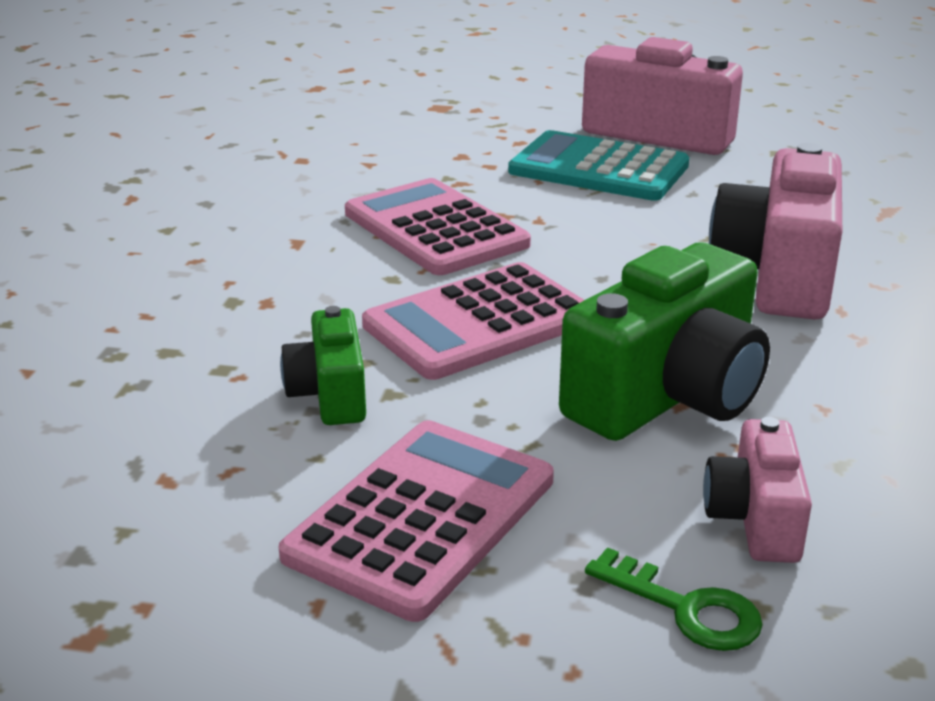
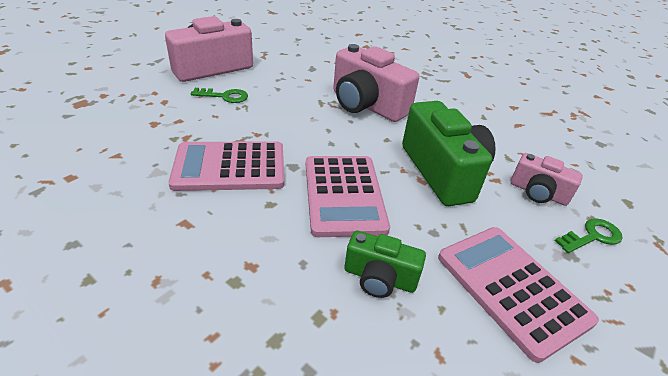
camera: 65 degrees left, 10 degrees up
(599, 169) = (224, 96): turquoise calculator -> green key

